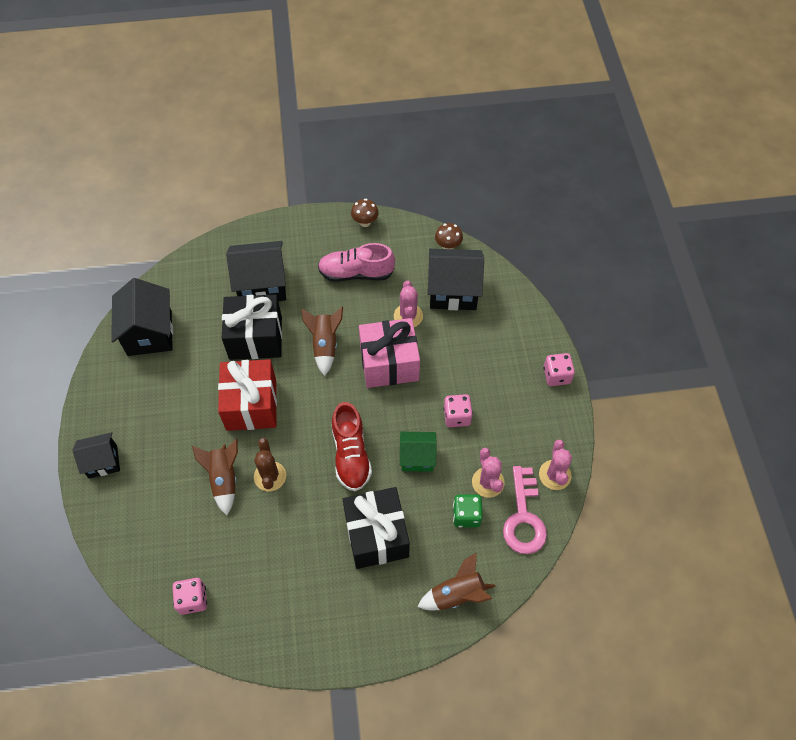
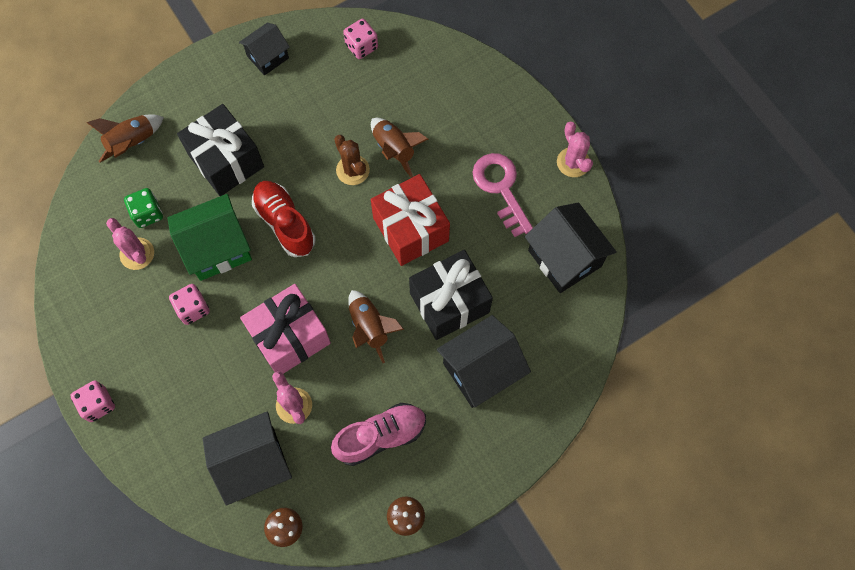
camera: 155 degrees right, 10 degrees up
(103, 461) = (517, 117): black house -> black house (268, 57)
(417, 457) = (217, 248): green house -> green house, size x1.64
(523, 517) = (91, 235): pink key -> pink key (501, 188)
(555, 475) = (71, 290): pink cactus -> pink cactus (573, 162)

